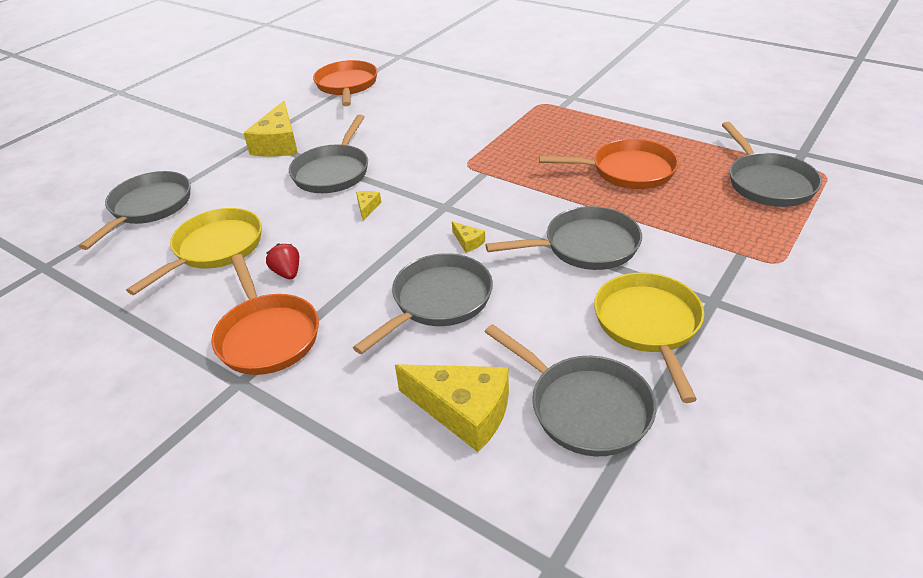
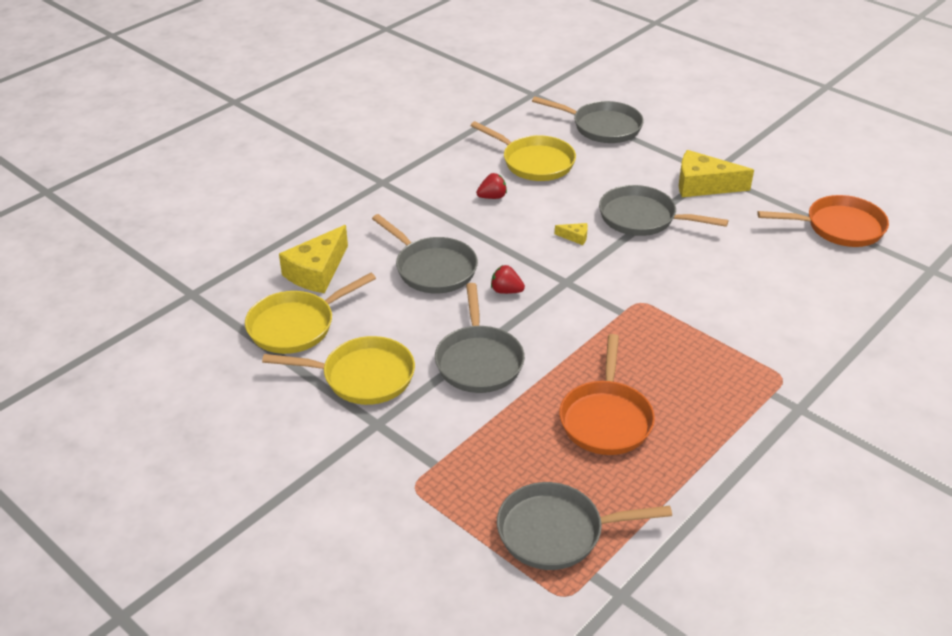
camera: 95 degrees right, 0 degrees up
(267, 335) = (423, 191): orange pan -> none
(468, 242) = (506, 291): yellow cheese -> red strawberry
(584, 407) = (296, 326): grey pan -> yellow pan

